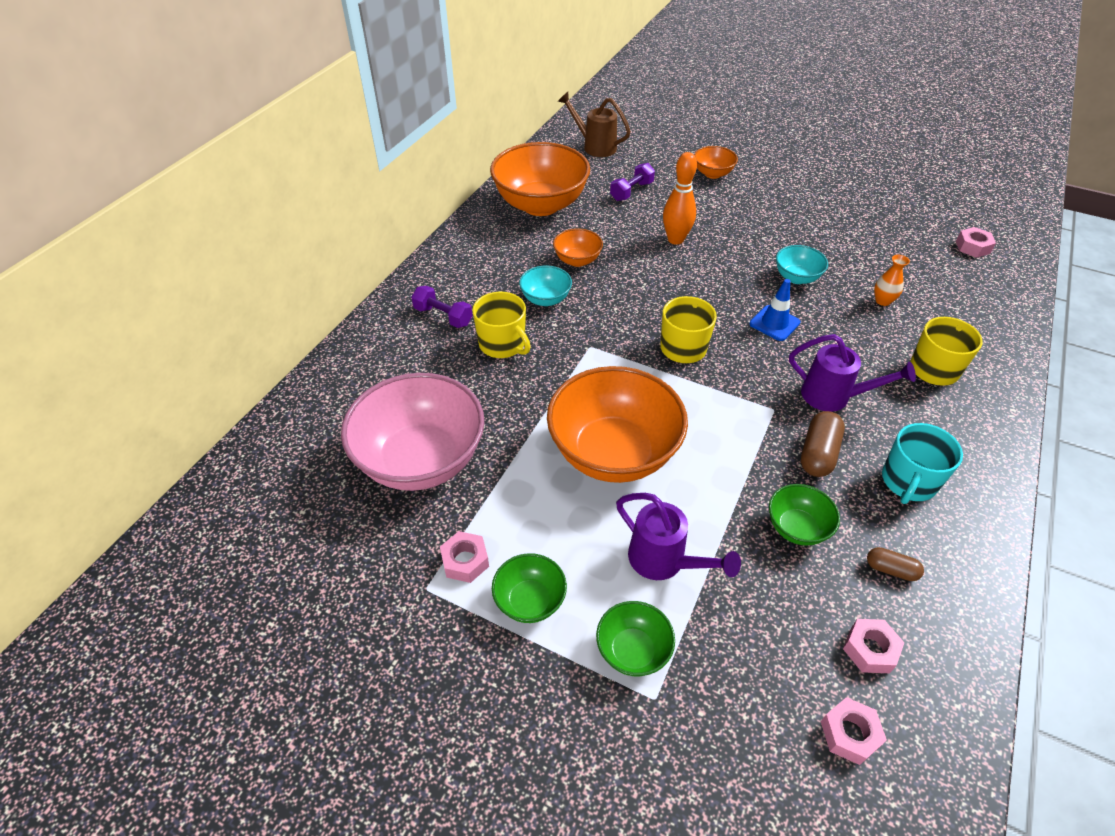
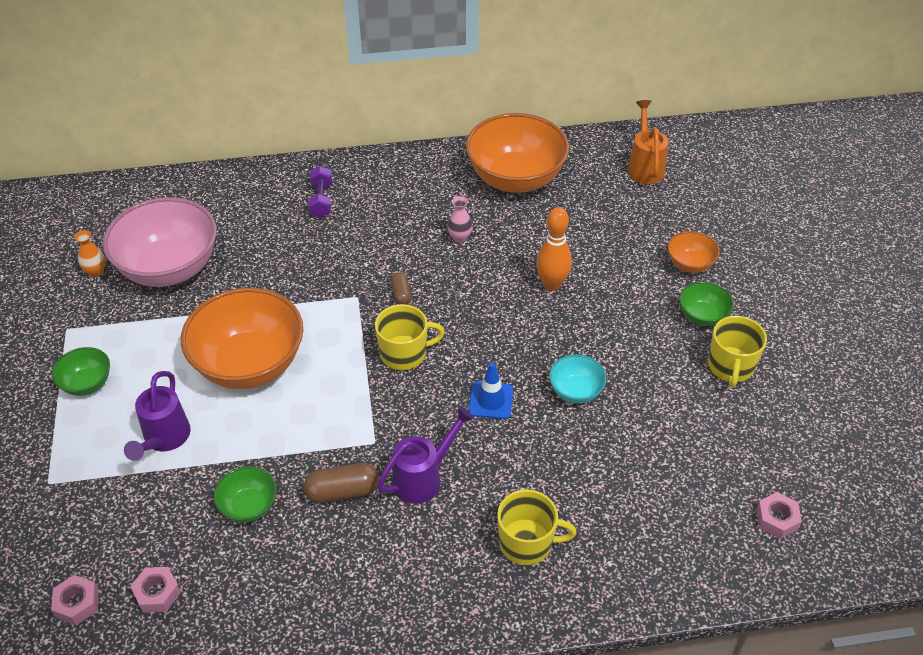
camera: 55 degrees right, 0 degrees up
(465, 561) = (99, 335): pink nut -> none
(502, 344) = (317, 247): yellow mug -> yellow mug (730, 366)
(545, 299) = (392, 244): turquoise bowl -> none
(577, 260) = (459, 237): orange bowl -> pink vase
(595, 146) = (645, 167): brown watering can -> orange watering can
(631, 191) = (597, 223): purple dumbbell -> none
(633, 650) = (78, 455): green bowl -> green bowl (702, 316)
(833, 397) = (423, 478): purple watering can -> purple watering can turned 120 degrees counterclockwise
(882, 301) = (600, 469): orange vase -> orange vase (96, 272)
(891, 569) = (245, 583): brown capsule -> brown capsule (401, 294)
(908, 482) = (354, 566): turquoise mug -> none

